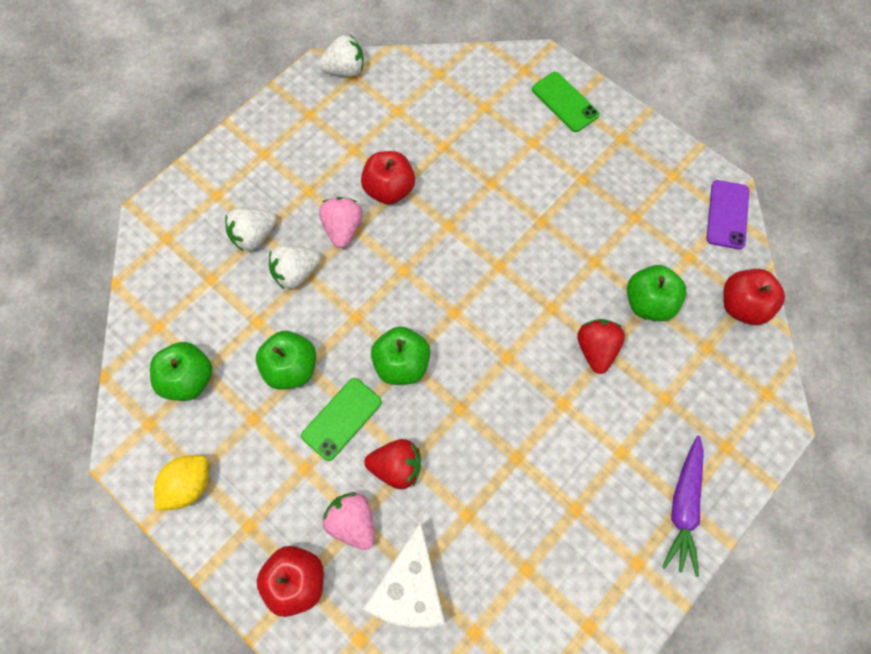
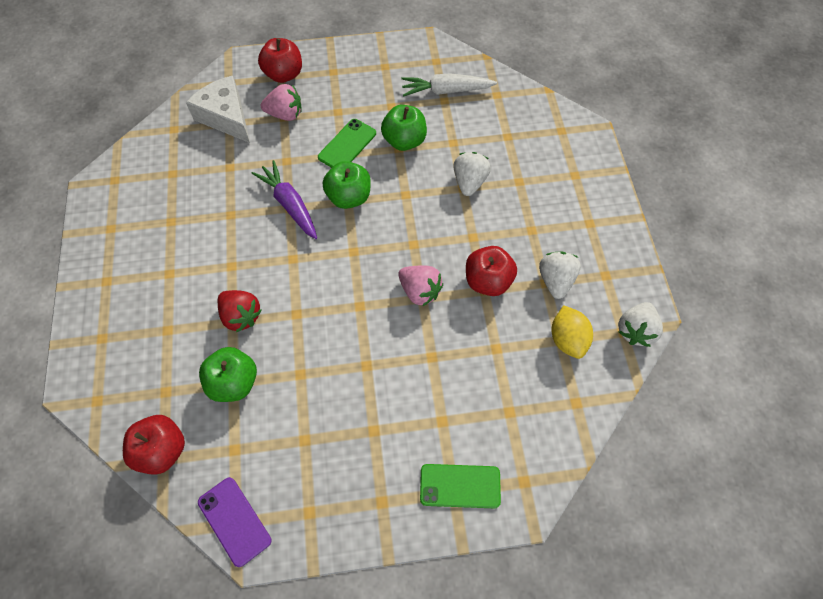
camera: 130 degrees right, 5 degrees down
(189, 379) = (446, 91): green apple -> white carrot
(189, 485) = (382, 59): yellow lemon -> yellow lemon (567, 339)
(254, 236) = (520, 176): white strawberry -> white strawberry (555, 280)
(342, 419) = (347, 145): green phone -> green phone turned 45 degrees clockwise
(343, 229) = (480, 230): pink strawberry -> pink strawberry (420, 291)
(396, 467) = (291, 152): red strawberry -> none
(683, 506) = (105, 279): purple carrot -> purple carrot (290, 204)

